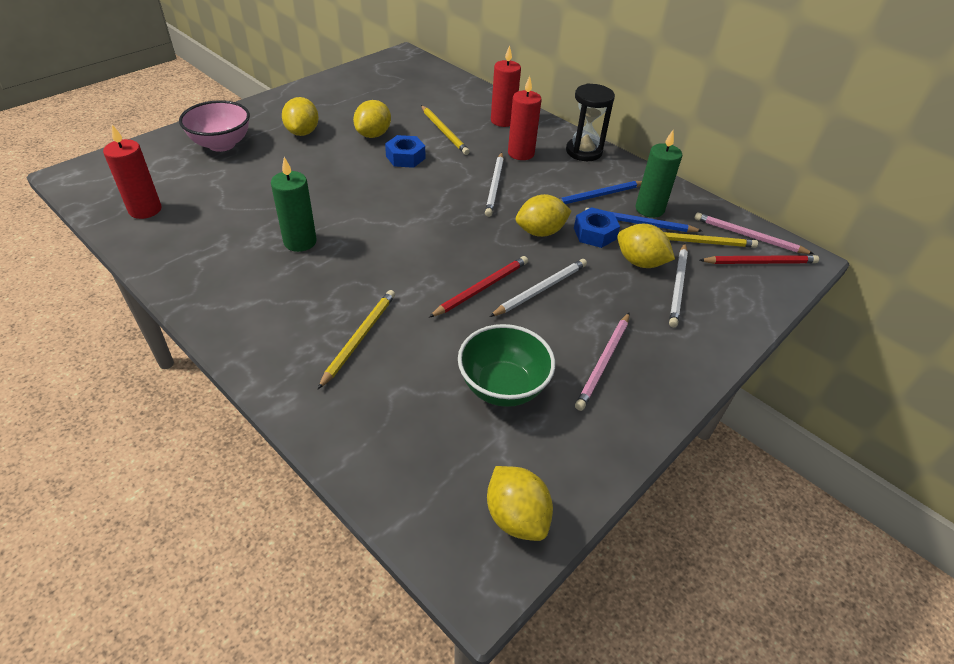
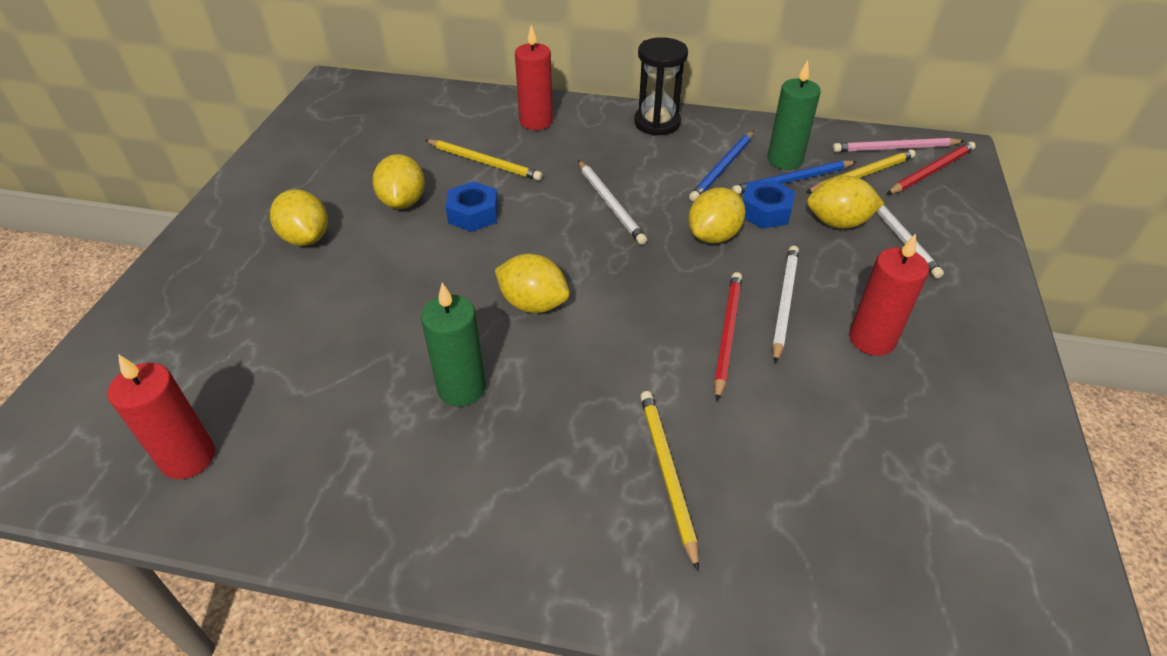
camera: 30 degrees left, 0 degrees up
(221, 144) = (205, 305): pink bowl -> none
(503, 387) = (870, 438): green bowl -> none
(516, 517) = (1040, 580): yellow lemon -> yellow lemon (533, 304)
(521, 153) = (596, 152): red candle -> red candle (872, 339)
(604, 362) = (924, 351): pink pencil -> none

